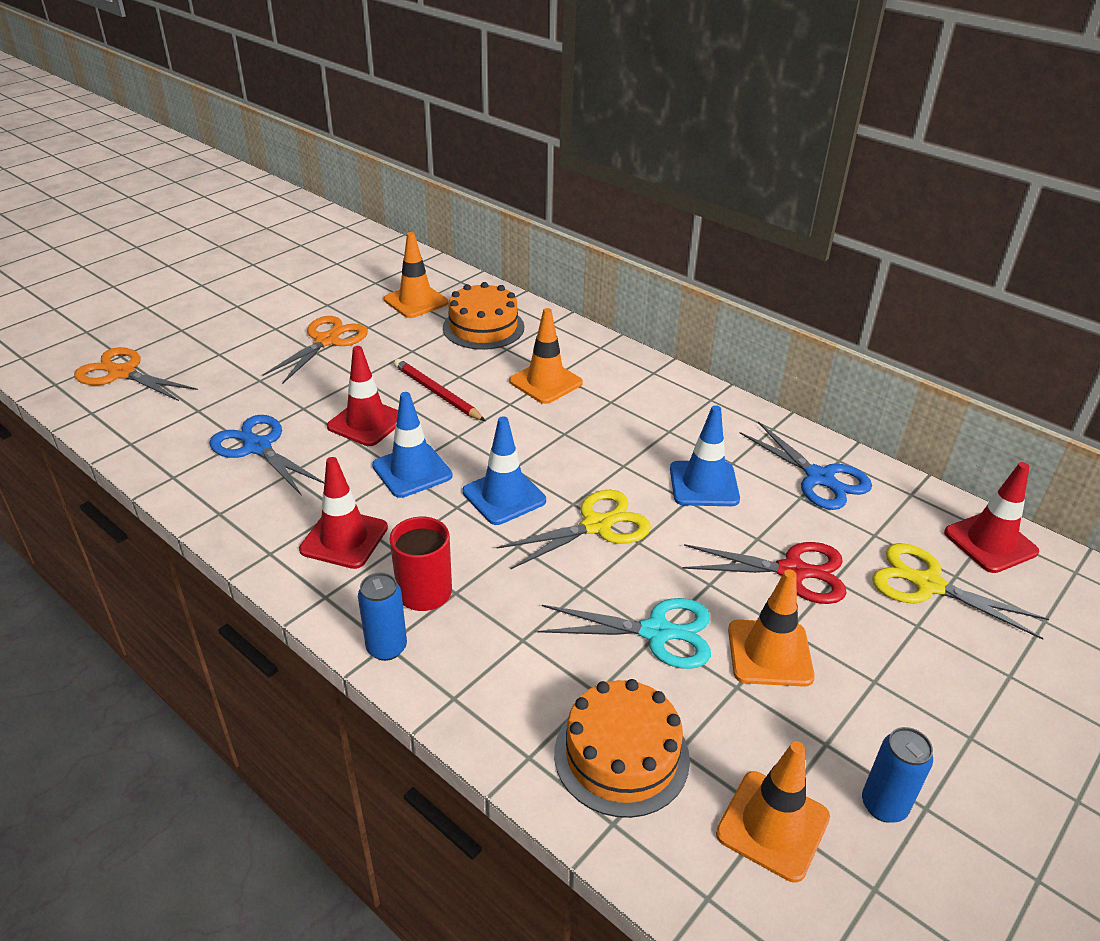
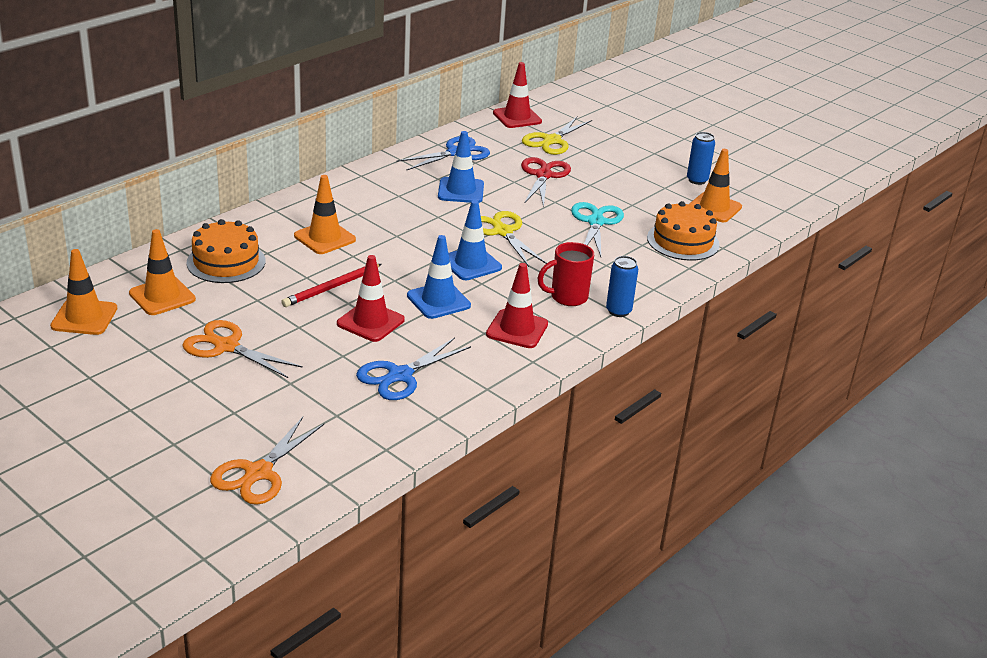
camera: 90 degrees left, 5 degrees down
(769, 653) = (607, 192): orange traffic cone -> orange traffic cone (84, 317)

